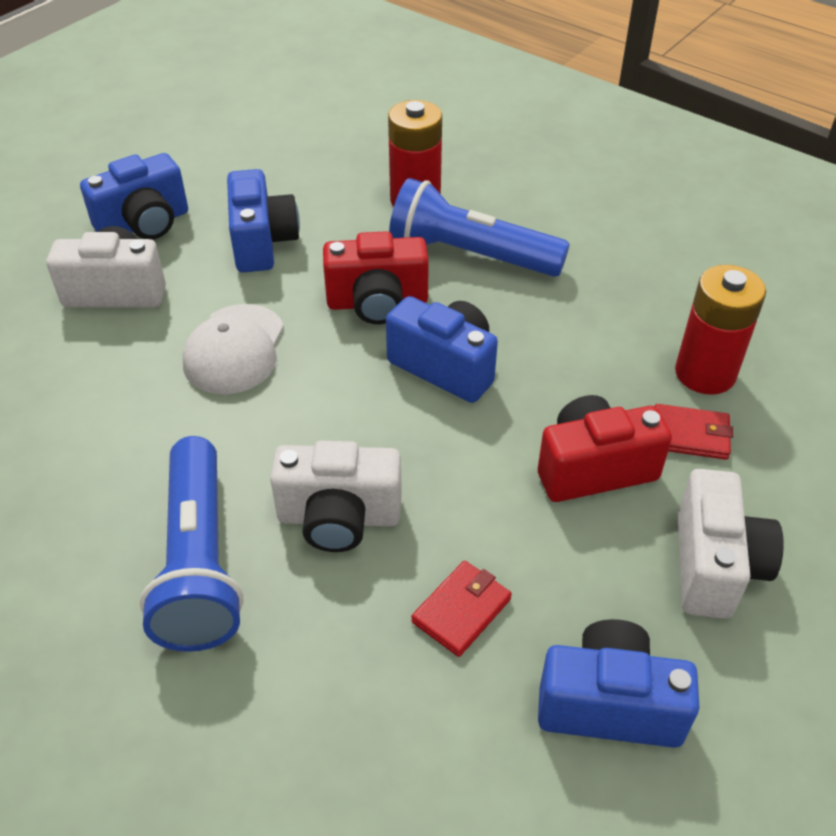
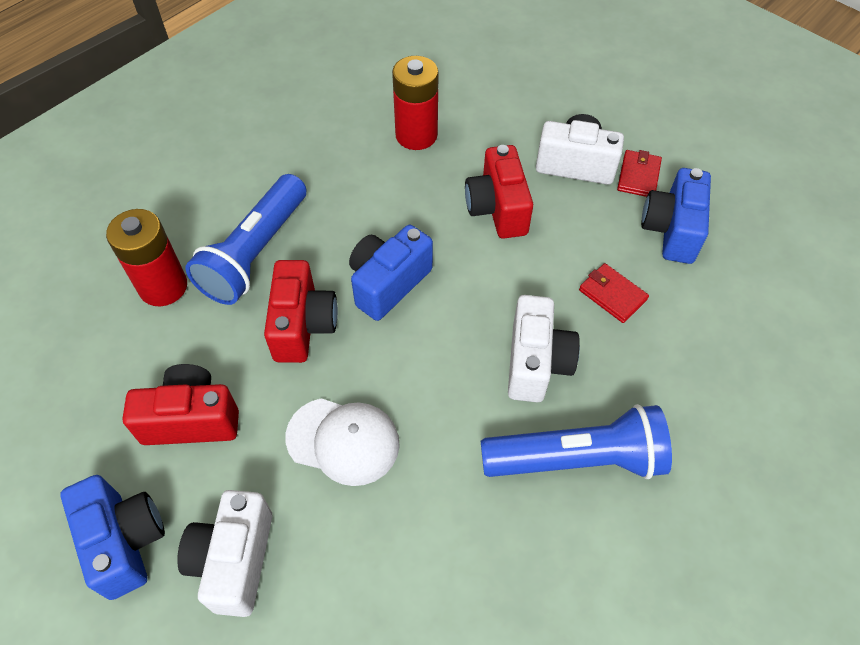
camera: 85 degrees left, 10 degrees up
(262, 242) = (191, 419): blue camera -> red camera
(690, 435) = (471, 154): red wallet -> red wallet (638, 176)

